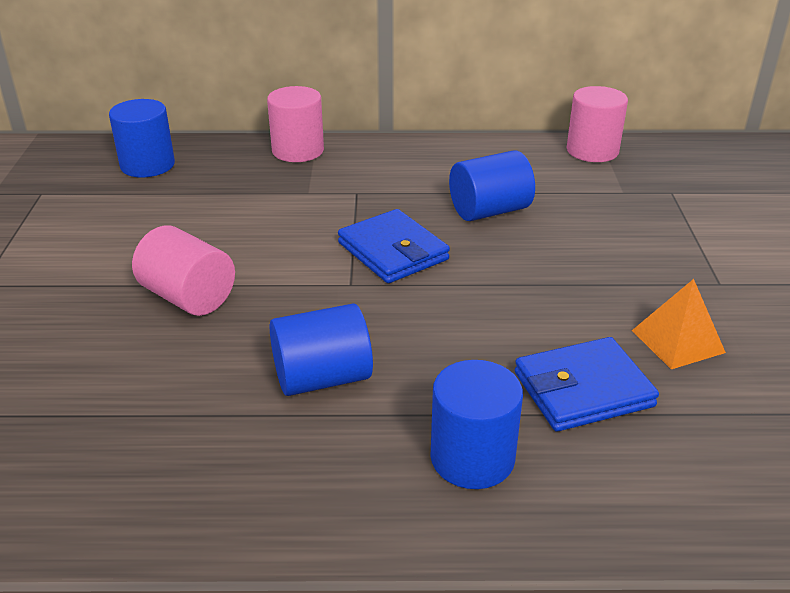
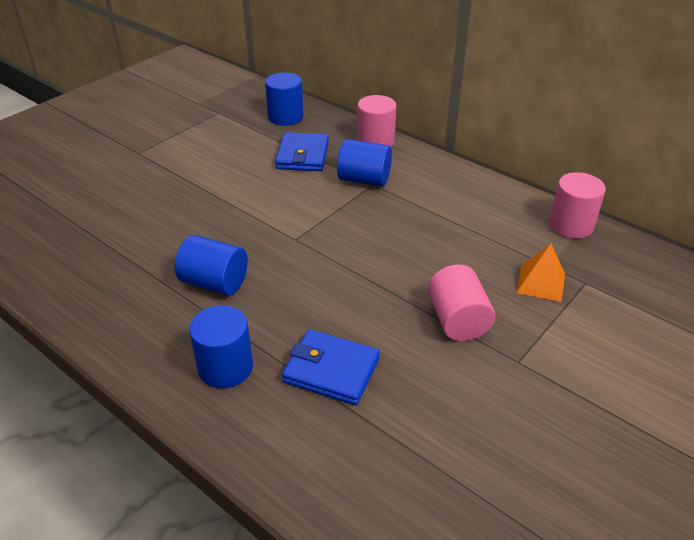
camera: 40 degrees right, 5 degrees up
(188, 297) = (211, 205): pink cylinder -> pink cylinder (457, 320)
(393, 251) = (343, 231): blue wallet -> blue wallet (302, 155)
(489, 211) = (435, 234): blue cylinder -> blue cylinder (364, 179)
(677, 341) = (430, 379): orange pyramid -> orange pyramid (540, 283)

